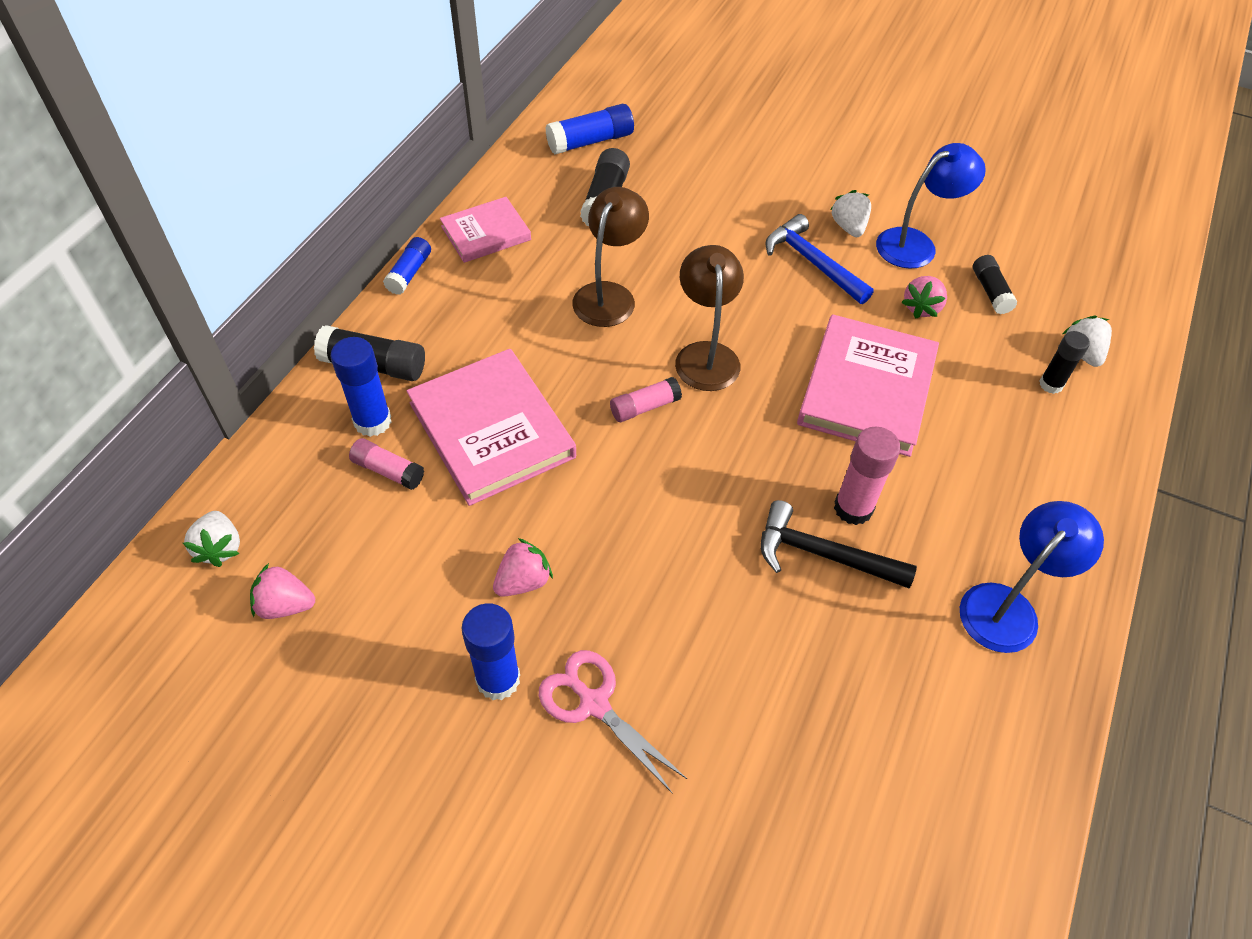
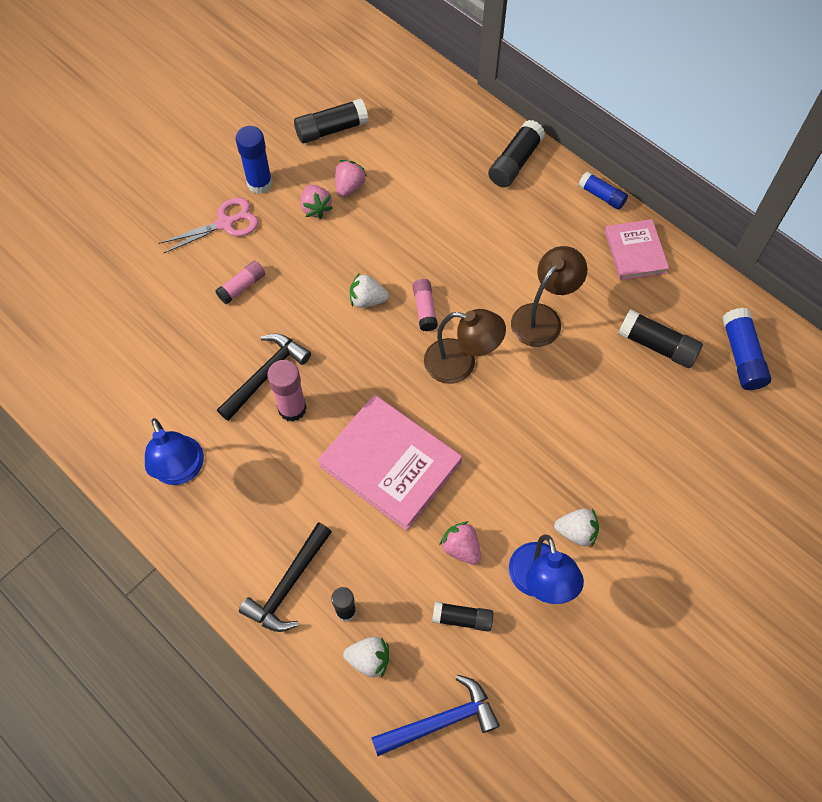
camera: 110 degrees right, 10 degrees up
(220, 548) = (397, 74): white strawberry -> white strawberry (367, 300)
(285, 605) = (347, 98): pink strawberry -> pink strawberry (349, 186)
(358, 608) = (331, 129): none -> black glue stick
(372, 421) = (466, 154): blue glue stick -> none
(388, 471) = (423, 156): pink glue stick -> pink glue stick (242, 286)
(491, 430) = (436, 215): pink book -> none
(609, 295) = (543, 317): brown lamp -> brown lamp turned 90 degrees counterclockwise
(812, 263) = (538, 481): blue hammer -> blue hammer (440, 721)
(1061, 443) = (288, 584): none -> black hammer

